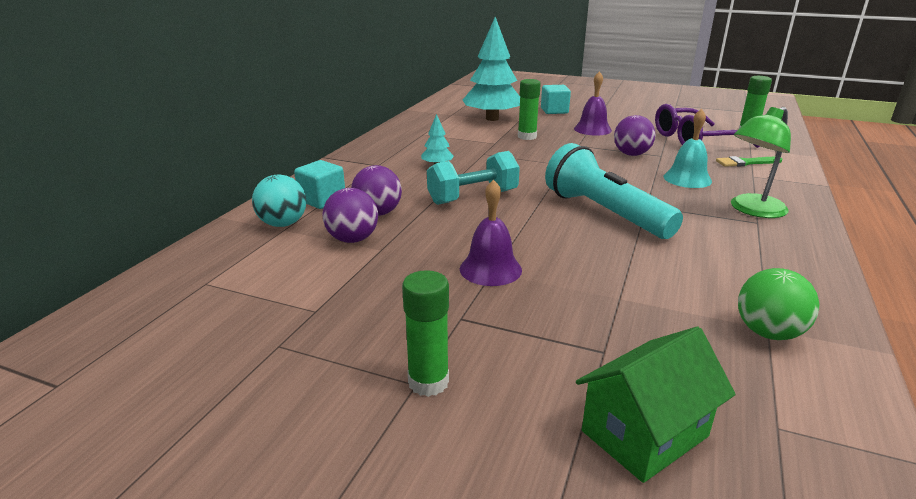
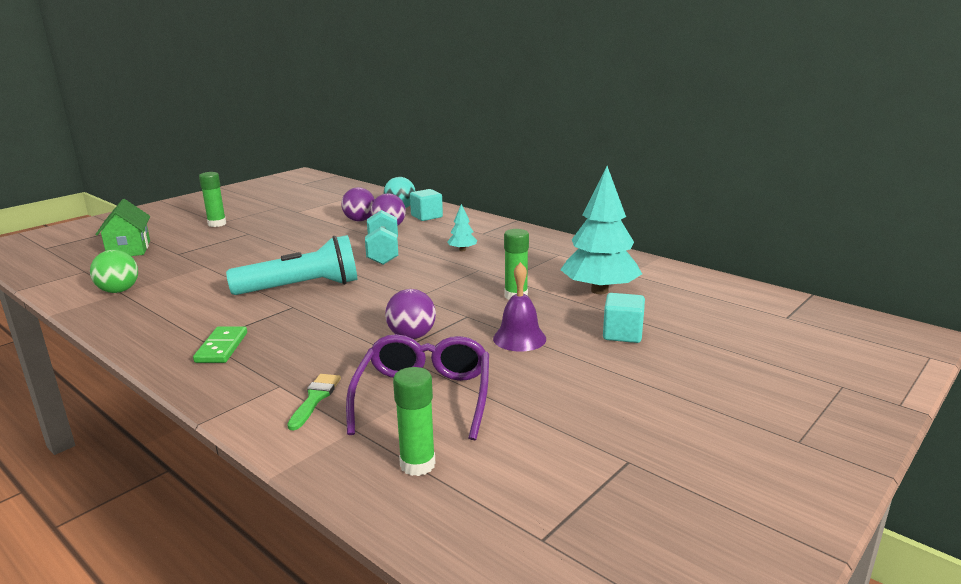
camera: 110 degrees right, 5 degrees down
(490, 269) = (280, 244): purple bell -> none
(687, 179) = (317, 343): turquoise bell -> none
(752, 210) = (222, 347): green lamp -> green domino

